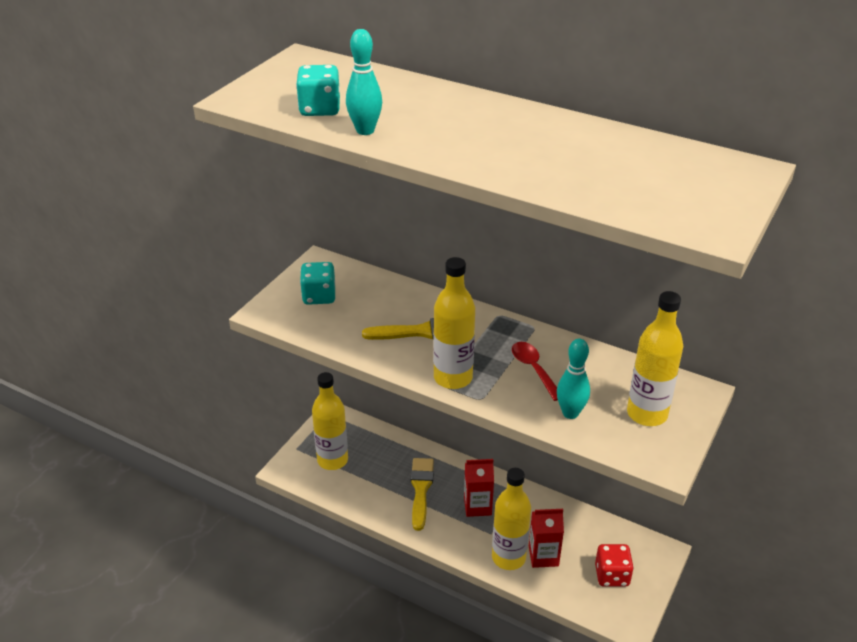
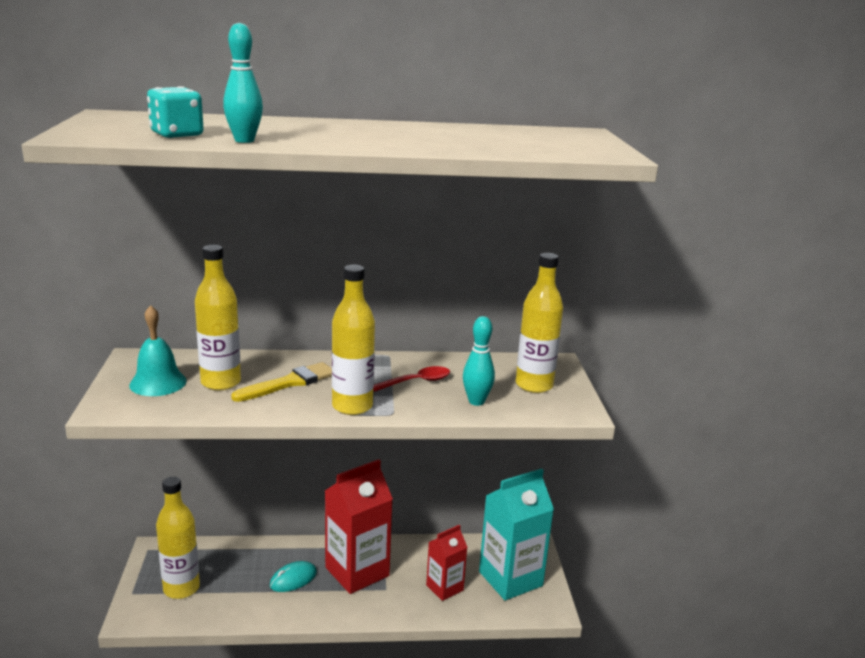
camera: 35 degrees left, 15 degrees down
(319, 296) = (158, 383): turquoise dice -> turquoise bell
(421, 489) = (293, 579): yellow brush -> turquoise mouse
(477, 506) = (357, 572): red carton -> red carton, size x1.76
(508, 557) = (416, 602): yellow bottle -> yellow bottle (221, 382)
(534, 369) = (417, 382): red spoon -> red spoon turned 120 degrees clockwise
(612, 575) = (510, 579): red dice -> turquoise carton

